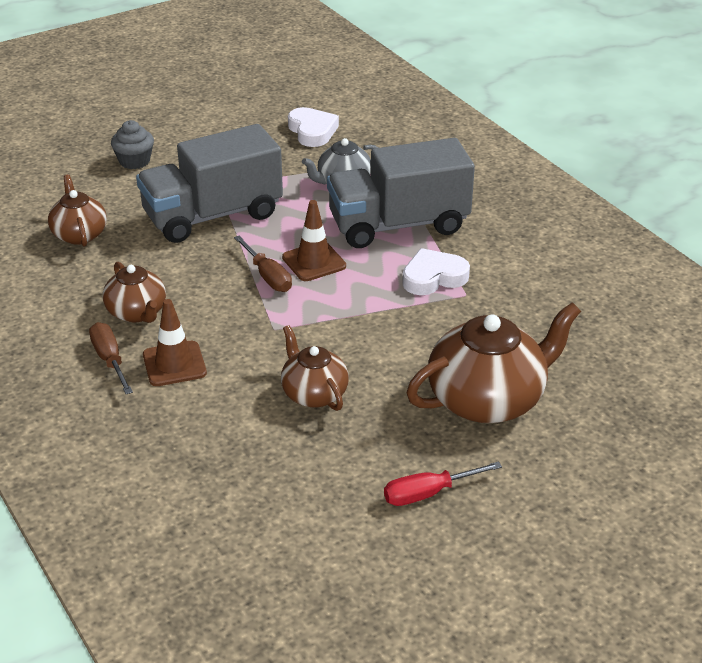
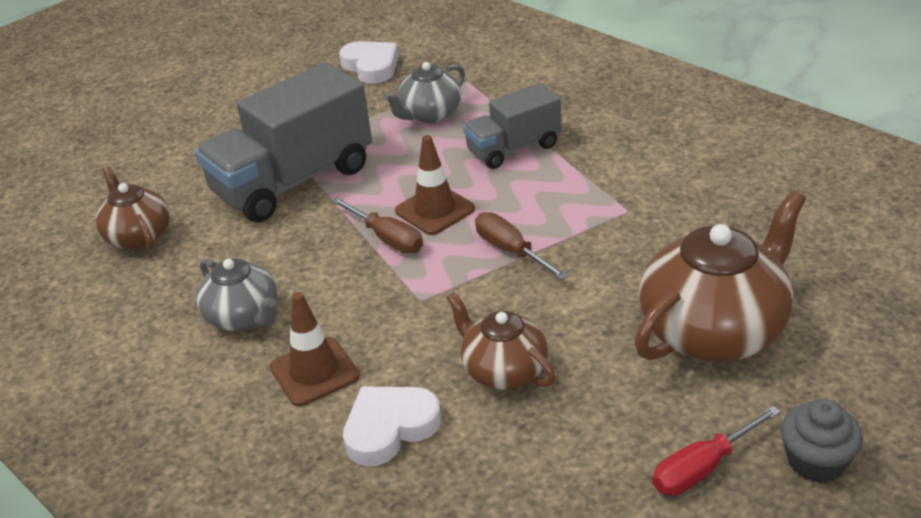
camera: 10 degrees left, 0 degrees up
(109, 359) = (229, 384): brown screwdriver -> brown screwdriver (510, 250)
(134, 161) = (177, 138): grey cupcake -> grey cupcake (816, 461)
(137, 312) = (243, 317): brown teapot -> grey teapot
(398, 225) = (513, 148): grey truck -> grey truck, size x0.58
(433, 277) = (581, 199): white heart -> white heart (390, 428)

